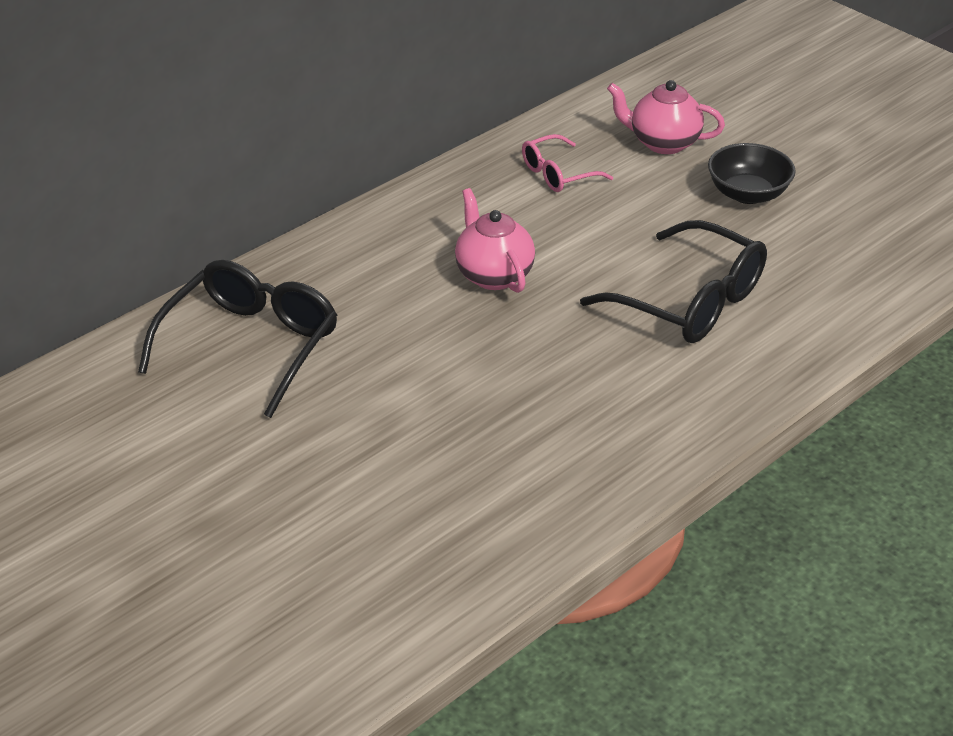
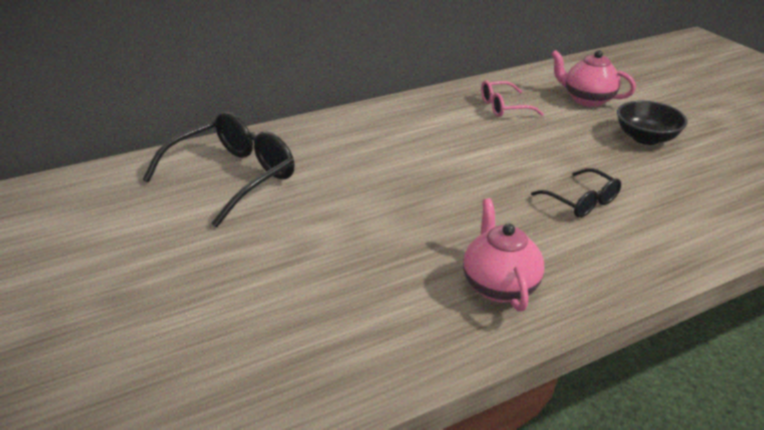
camera: 15 degrees right, 5 degrees down
(493, 275) = (431, 160): pink teapot -> pink teapot (498, 286)
(689, 301) = (581, 201): black glasses -> black glasses, size x0.55

